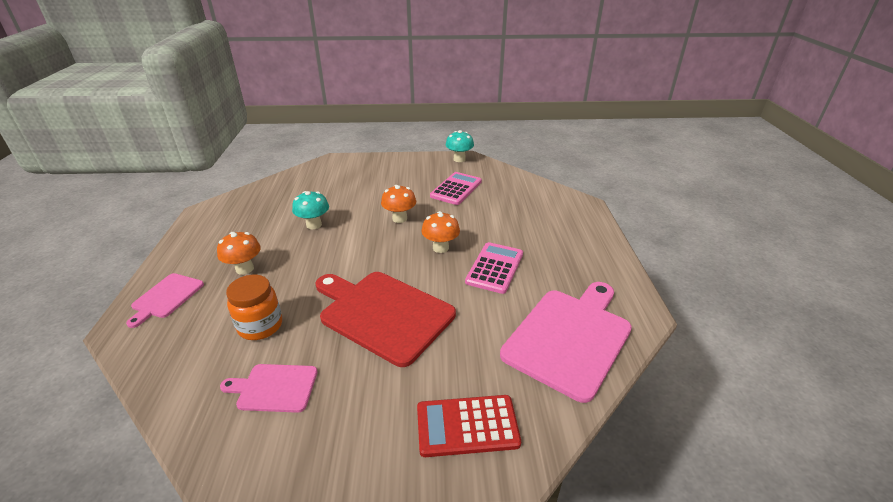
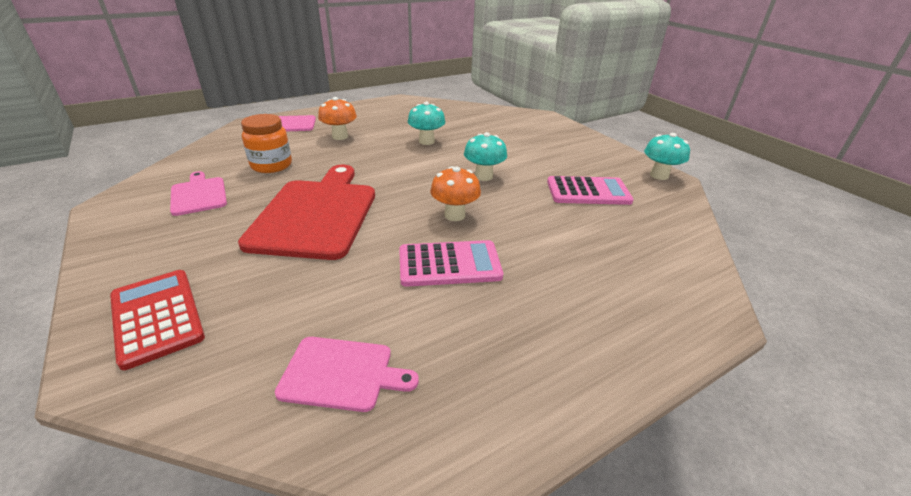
camera: 60 degrees right, 0 degrees up
(399, 218) = (483, 176): orange mushroom -> turquoise mushroom
(570, 337) = (342, 374): pink cutting board -> pink cutting board, size x0.51

